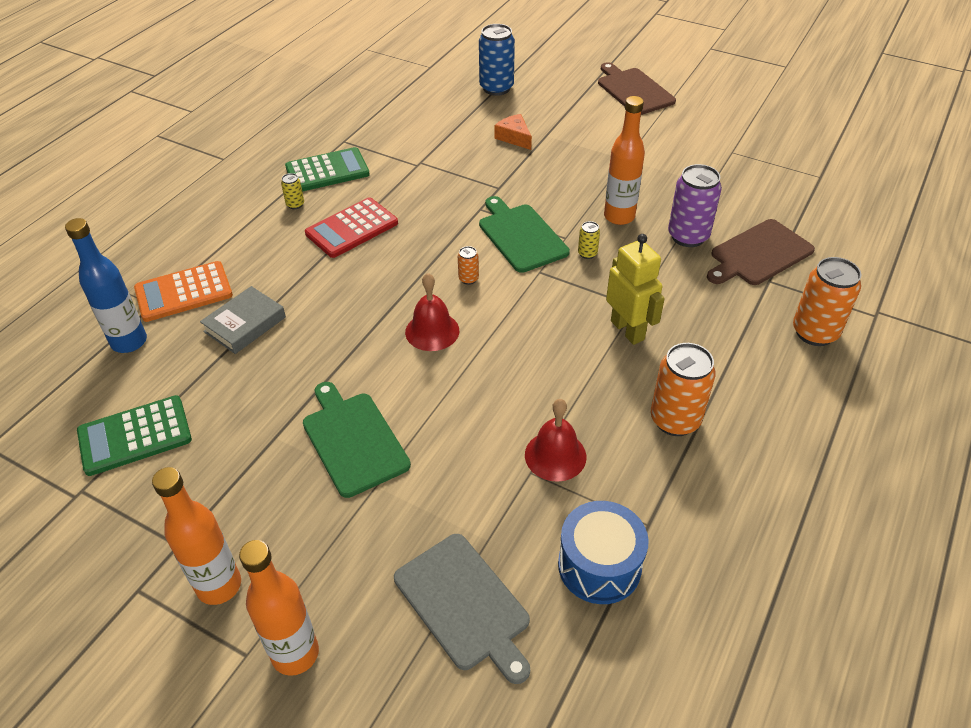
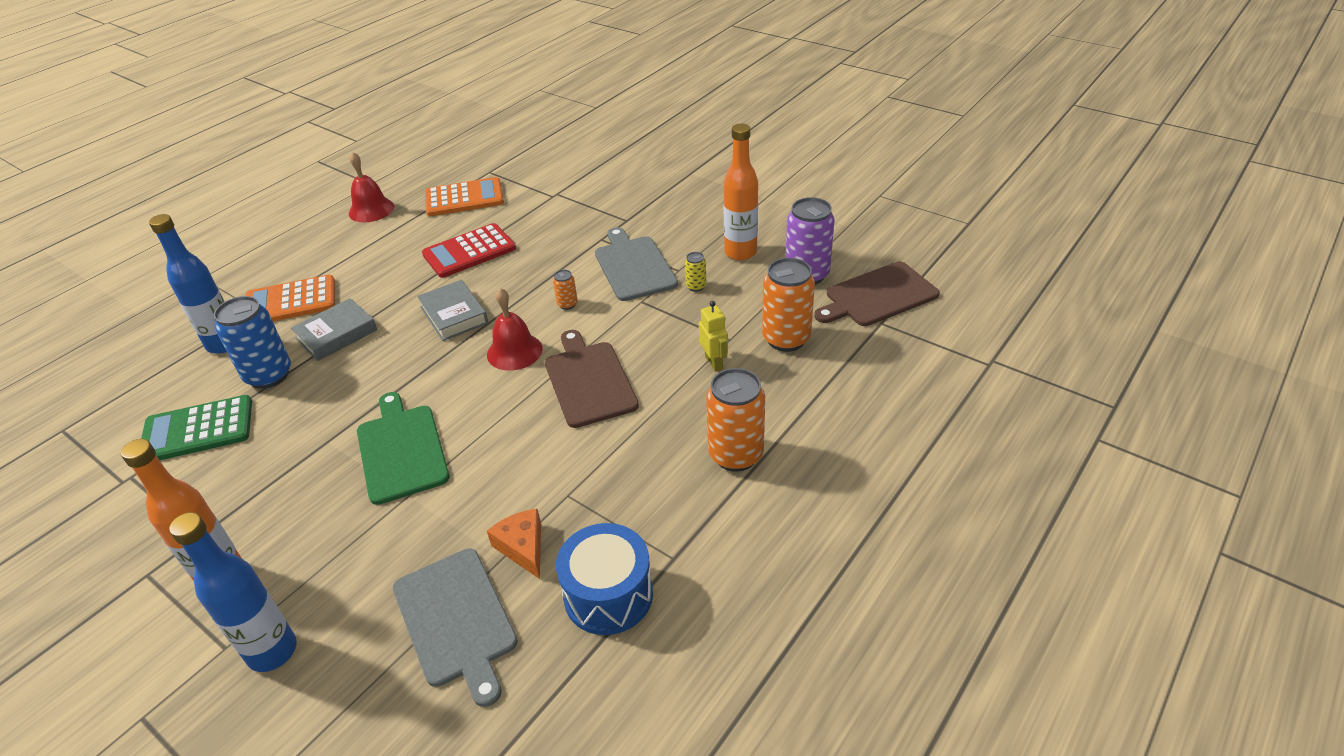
camera: 10 degrees right, 5 degrees down
(295, 204) = (423, 227): yellow can -> none
(295, 653) = (272, 651): orange bottle -> blue bottle
(327, 171) = (464, 198): green calculator -> orange calculator
(359, 296) = (454, 315): none -> grey book
(496, 88) = (655, 128): blue can -> blue can (269, 375)
(514, 137) = (657, 174): orange cheese -> orange cheese (523, 547)
(521, 236) = (634, 266): green cutting board -> grey cutting board
(555, 455) = (598, 480): red bell -> red bell (371, 210)
(627, 330) = (714, 362): yellow robot -> yellow robot, size x0.60
(633, 90) = (794, 134): brown cutting board -> brown cutting board (589, 381)
(814, 332) = (915, 377): orange can -> orange can (786, 339)

